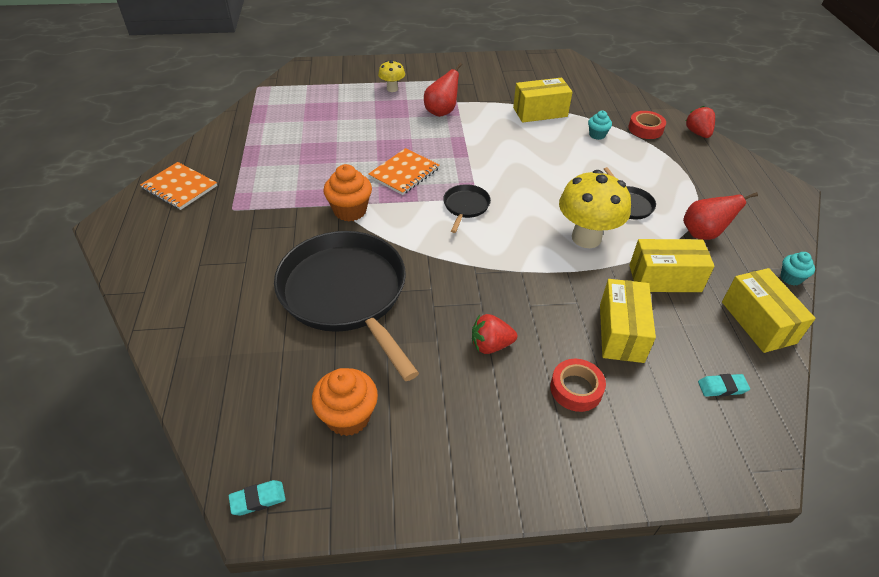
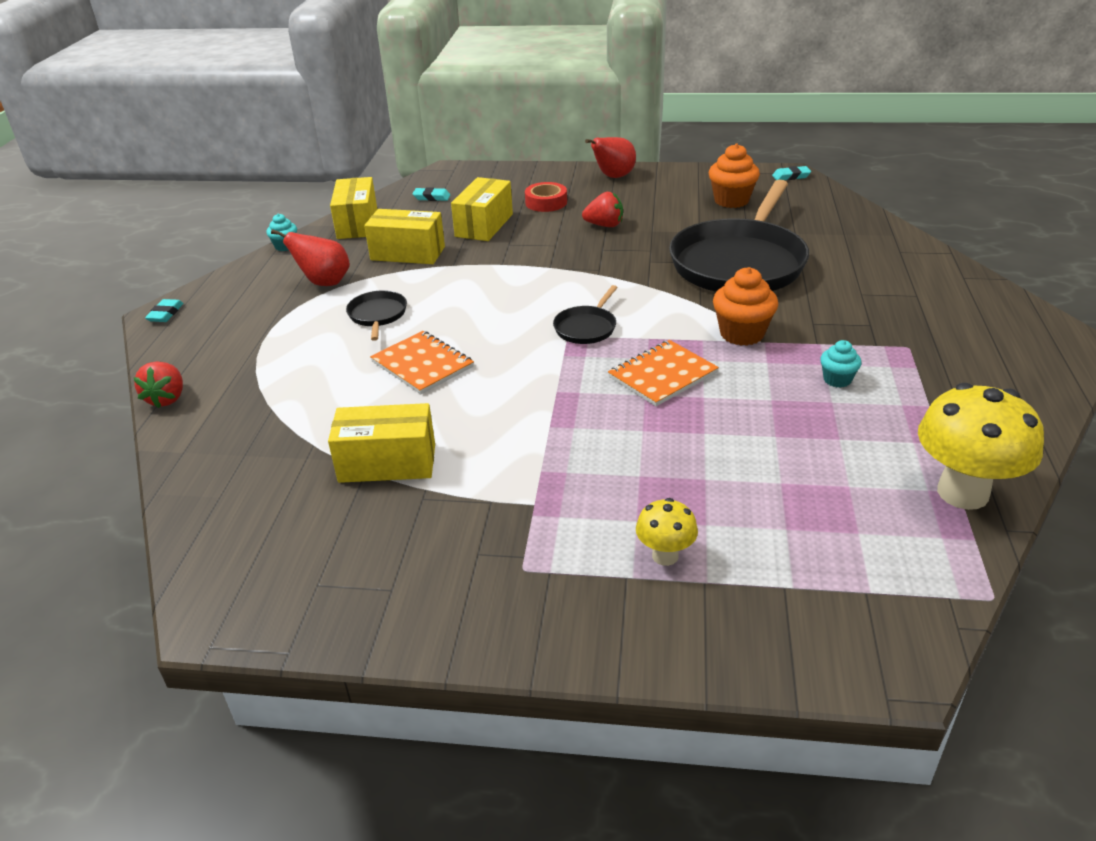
camera: 165 degrees left, 10 degrees down
(179, 187) = (1008, 381): orange notebook -> orange notebook (422, 364)
(346, 294) = (739, 262): black pan -> black pan turned 45 degrees clockwise
(441, 112) = (572, 482): red pear -> red pear (613, 177)
(586, 238) = (458, 288): yellow mushroom -> yellow mushroom (962, 493)
(597, 135) = (327, 409): turquoise cupcake -> turquoise cupcake (837, 380)
(645, 129) = (239, 413): red tape -> none
(788, 191) = (165, 314): none -> turquoise eraser

